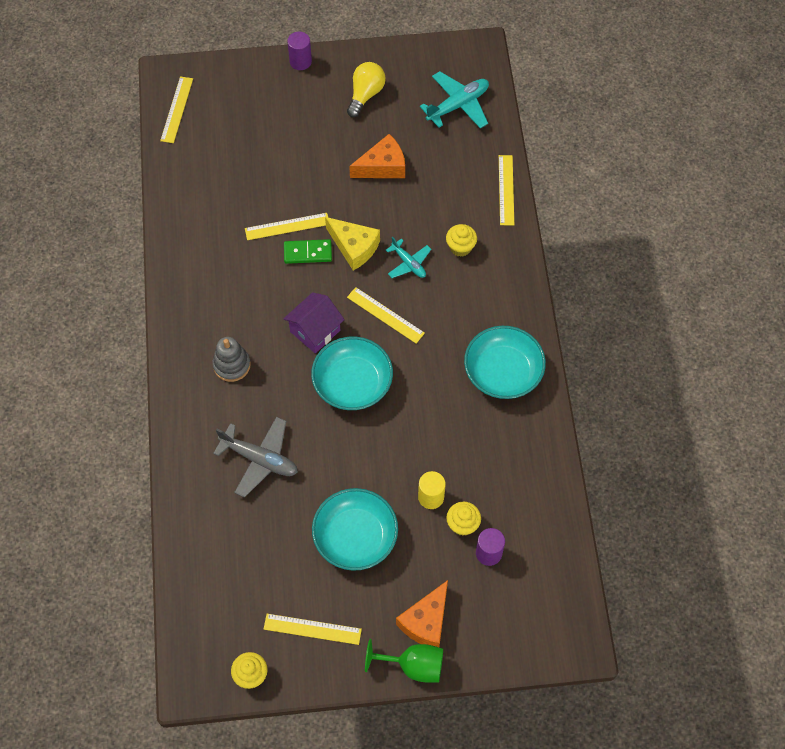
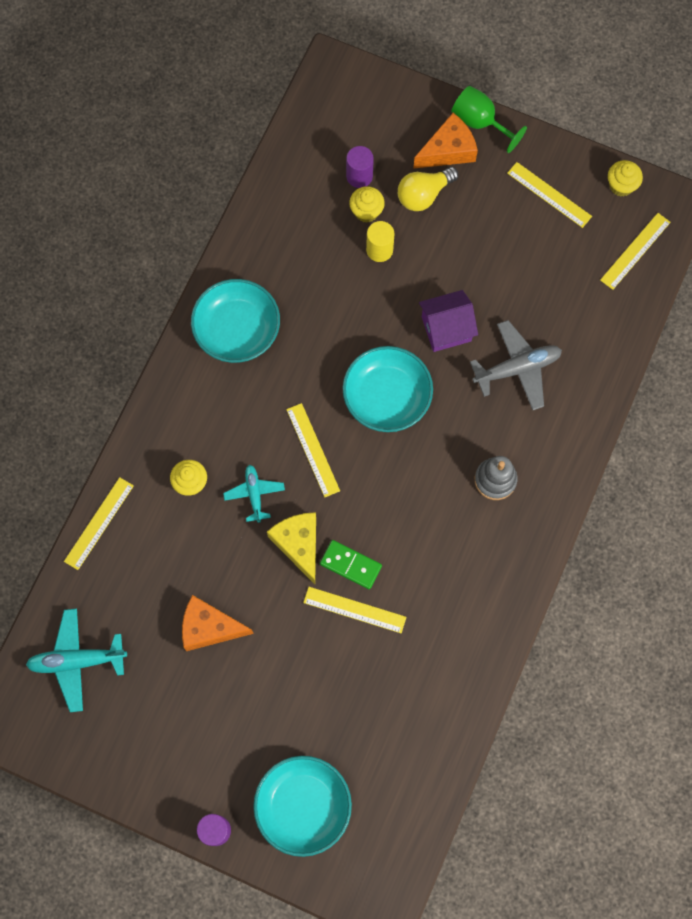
camera: 150 degrees left, 10 degrees up
(177, 109) = (396, 843): yellow ruler -> yellow ruler (635, 251)
(259, 459) = (517, 369): grey plane -> grey plane turned 105 degrees clockwise
(315, 331) = (393, 471): purple house -> purple house (446, 329)
(355, 536) = (468, 251): turquoise bowl -> turquoise bowl (303, 806)
(365, 94) = (169, 736): yellow light bulb -> yellow light bulb (423, 195)

